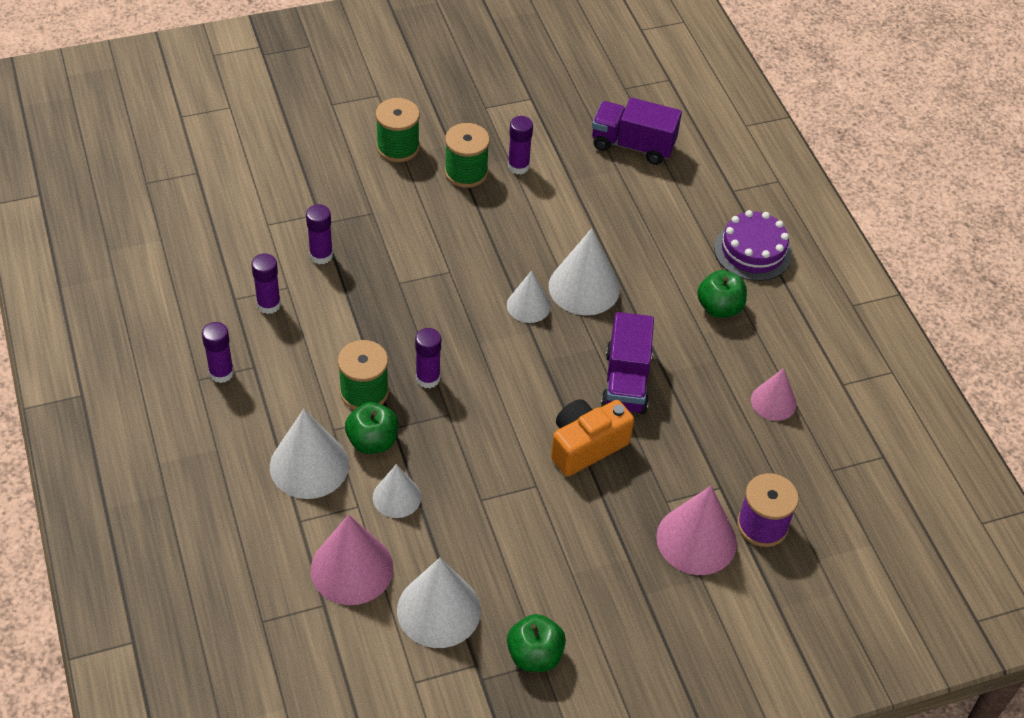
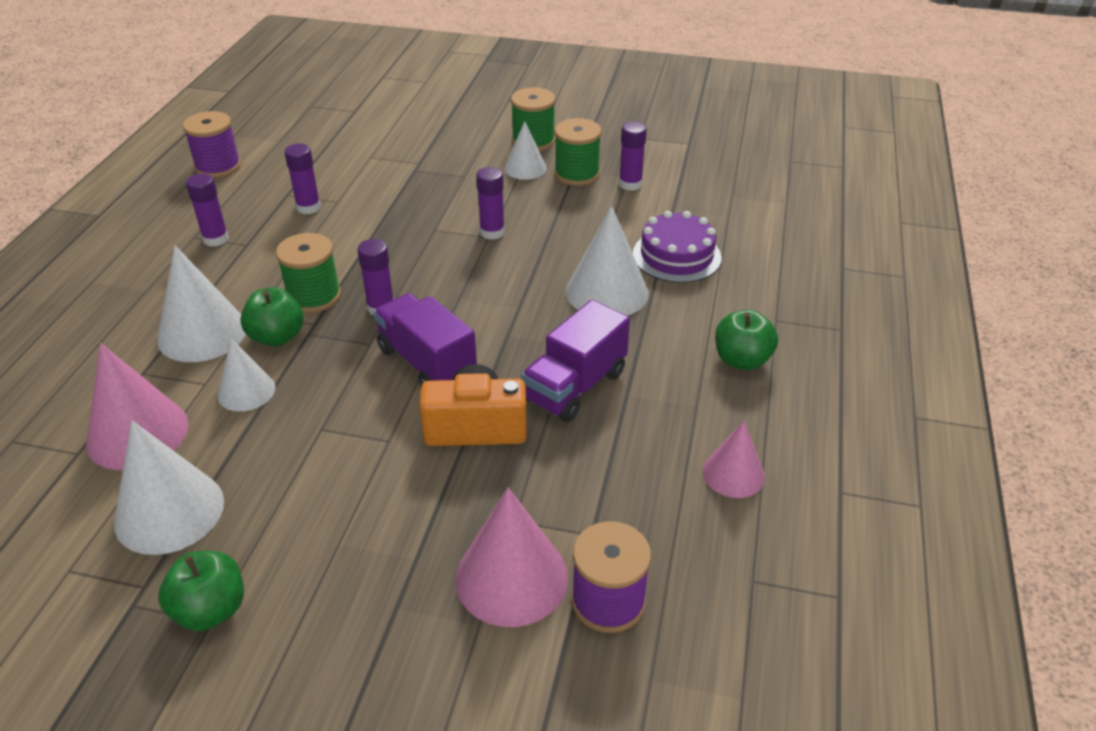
camera: 35 degrees right, 10 degrees down
(135, 293) = (218, 166): none -> purple spool
(321, 255) = (389, 190): purple glue stick -> purple glue stick (492, 232)
(528, 305) = (536, 287): white cone -> white cone (525, 168)
(632, 145) = (760, 202): purple truck -> purple truck (426, 362)
(753, 251) = (824, 324): purple cake -> purple cake (676, 256)

